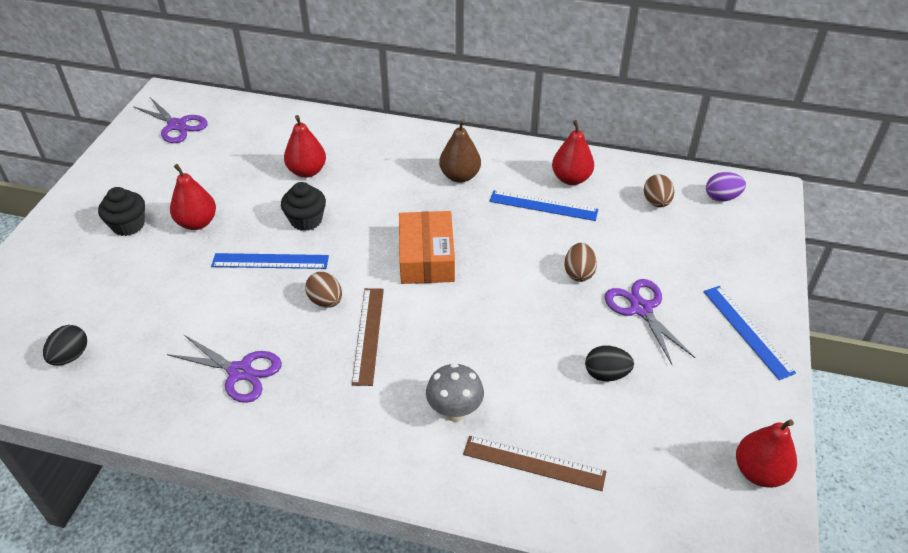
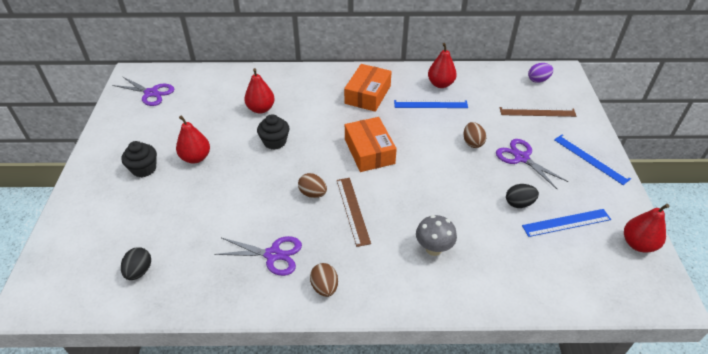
camera: 15 degrees left, 0 degrees up
(270, 261) = (261, 174): blue ruler -> blue ruler (566, 222)
(460, 176) = (367, 94): brown pear -> orange box
(534, 463) = (500, 271): brown ruler -> brown ruler (537, 112)
(656, 202) = (500, 90): brown egg -> brown egg (324, 287)

